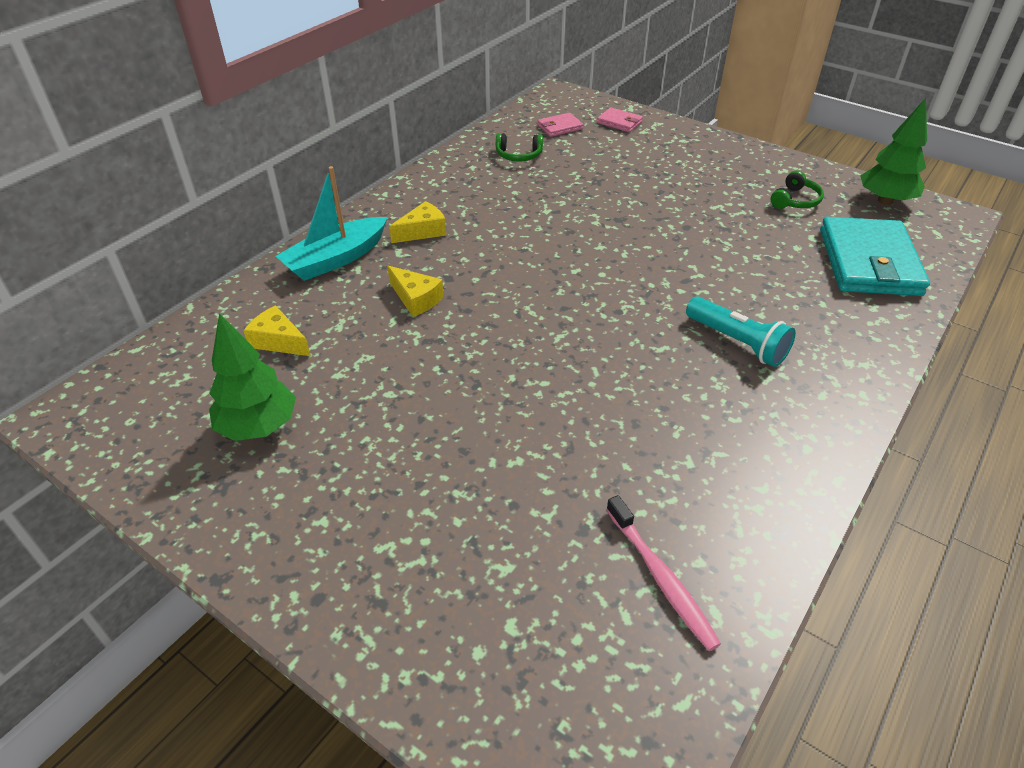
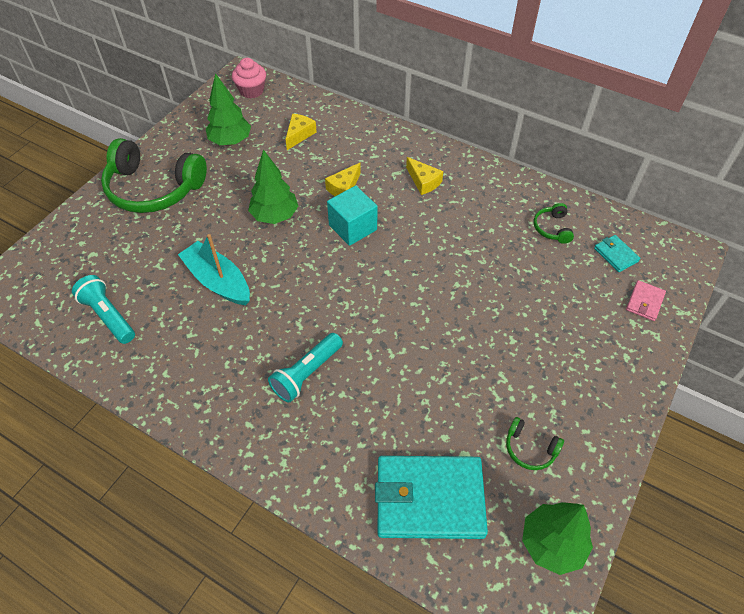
camera: 85 degrees right, 10 degrees up
(125, 400) = (251, 91): none -> pink cupcake
(336, 259) = (383, 144): turquoise boat -> turquoise boat (218, 281)
(352, 537) = (153, 189): none -> green headphones
(458, 370) = (275, 216): none -> green tree
(494, 294) = (353, 227): none -> turquoise cube
(559, 127) = (615, 255): pink wallet -> turquoise wallet
(661, 578) = (108, 316): pink toothbrush -> turquoise flashlight

